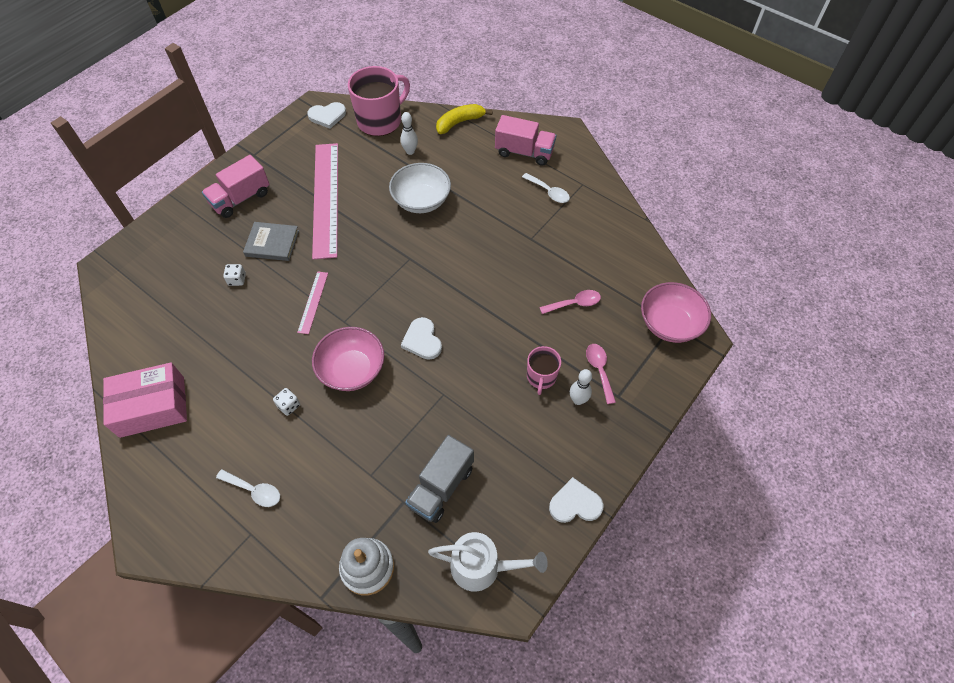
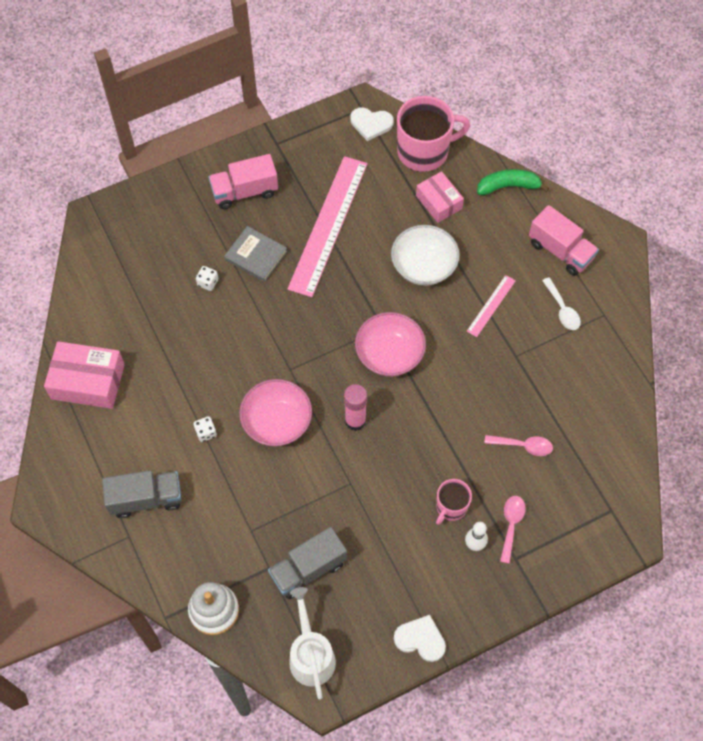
camera: 25 degrees right, 5 degrees up
(254, 490) = (146, 499): white spoon -> grey truck
(313, 302) = (269, 336): pink ruler -> pink ruler (491, 305)
(410, 151) = (438, 202): white bowling pin -> pink box
(422, 340) = (355, 420): white heart -> pink glue stick
(459, 123) = (508, 186): yellow banana -> green banana
(482, 567) = (311, 655): white watering can -> white watering can turned 135 degrees counterclockwise
(669, 324) = (608, 508): pink bowl -> pink bowl (389, 354)

